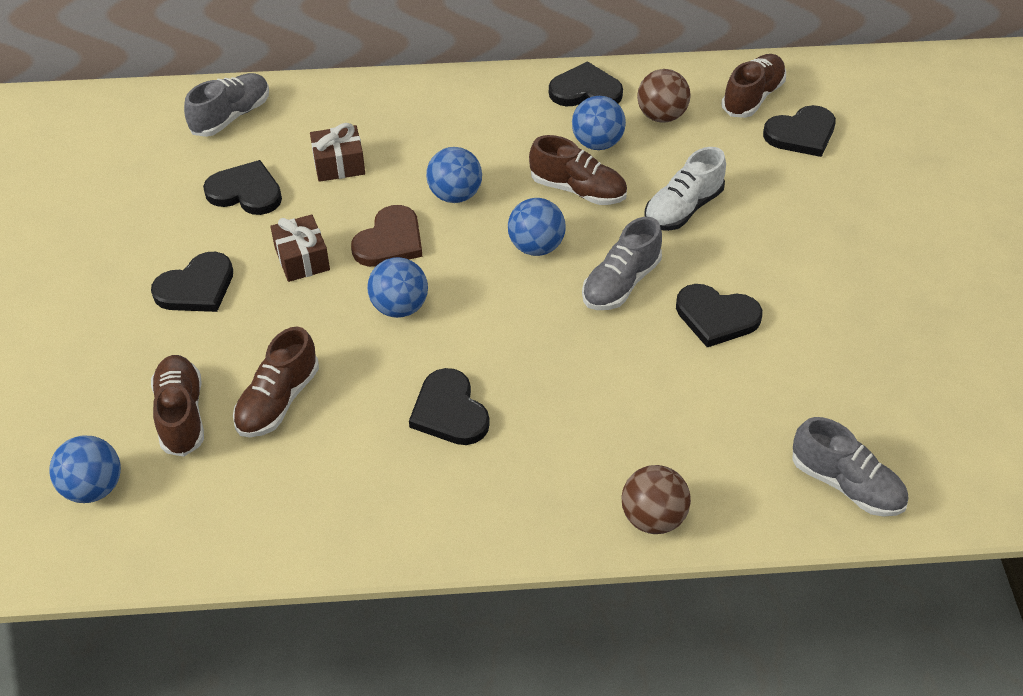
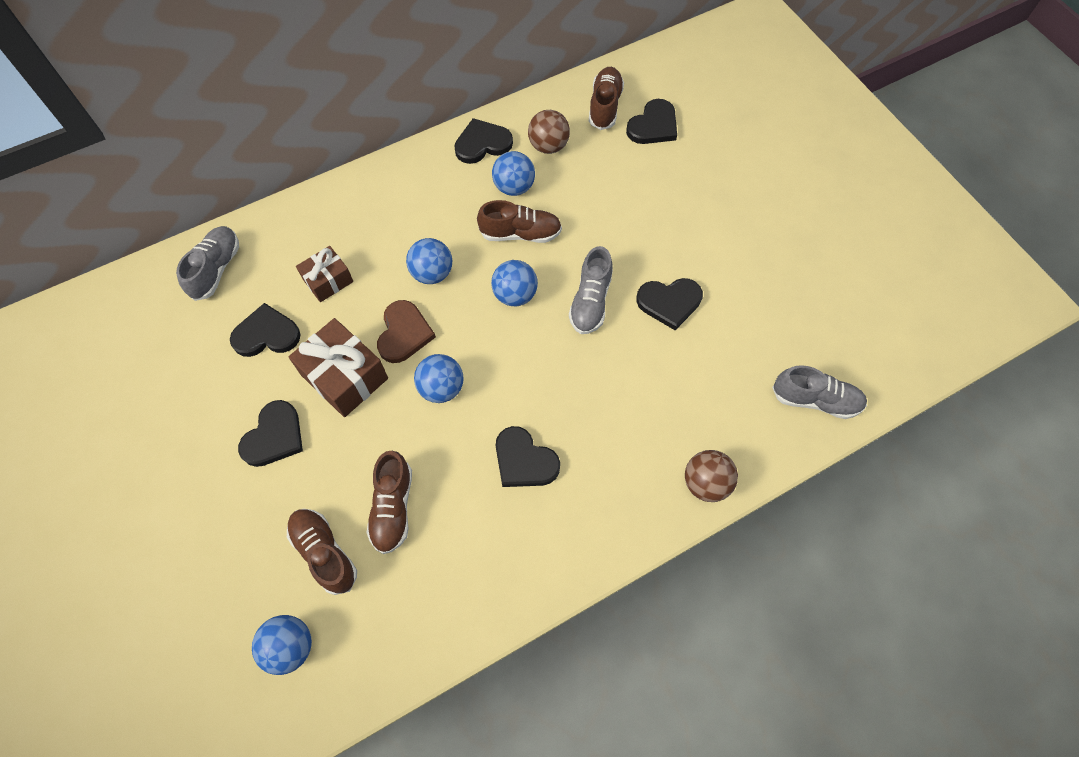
camera: 25 degrees left, 15 degrees up
(302, 259) = (344, 377): brown gift -> brown gift, size x1.62
(682, 209) = (602, 221): white shoe -> none

